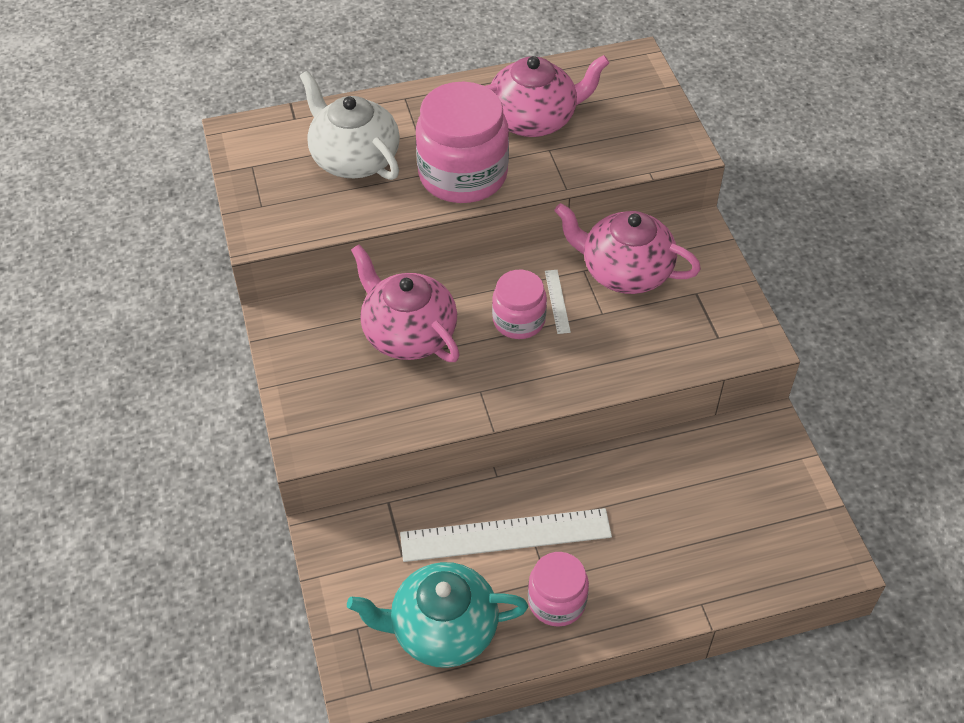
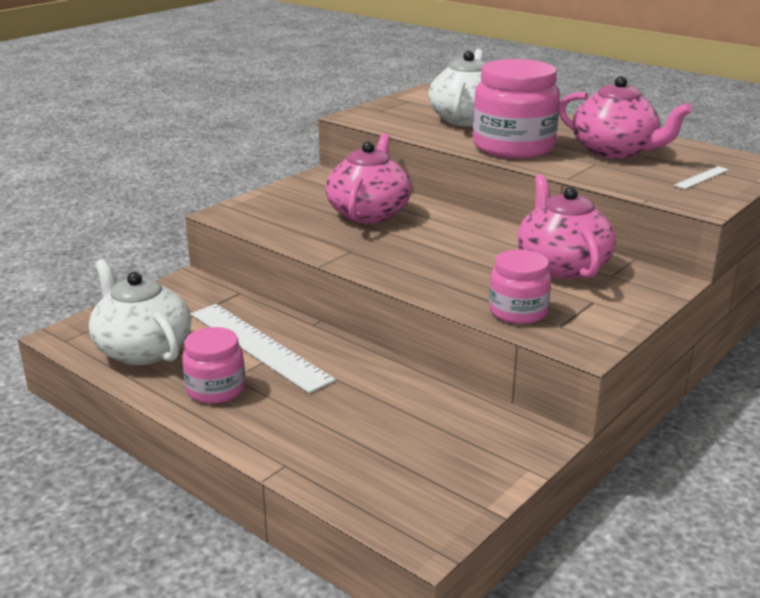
camera: 55 degrees right, 25 degrees down
(442, 629) = (142, 349): turquoise teapot -> white teapot
(518, 320) = (441, 243): pink jar -> pink jar (518, 312)
(557, 301) = (484, 250): white ruler -> white ruler (701, 177)

